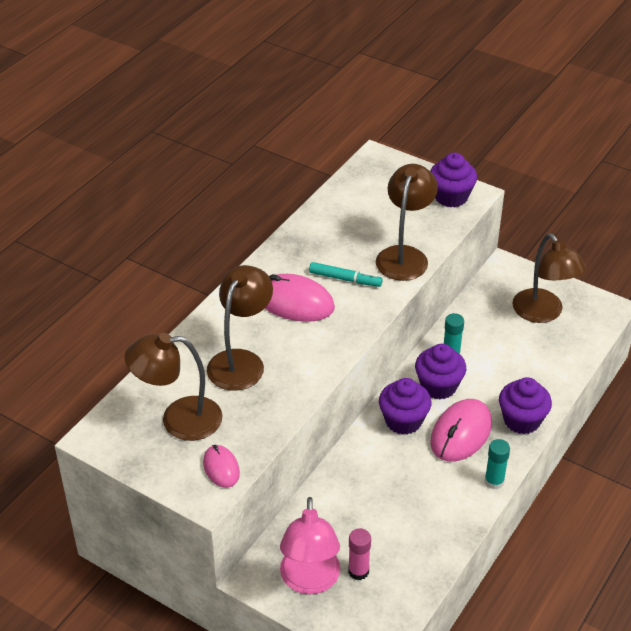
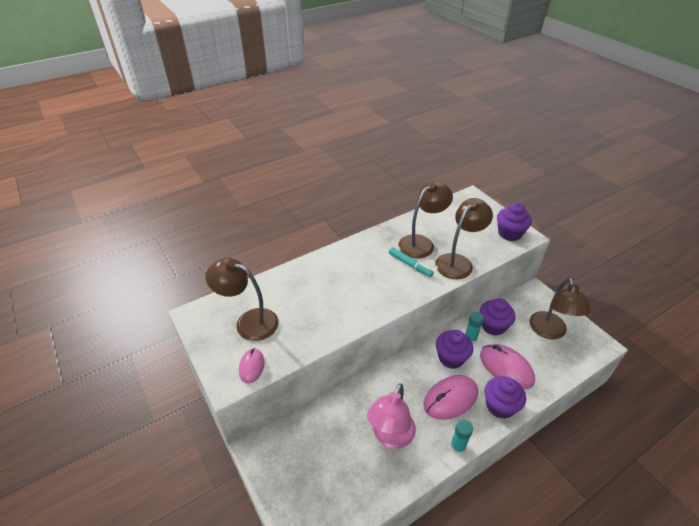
camera: 25 degrees right, 0 degrees up
(241, 361) = (312, 296): brown lamp -> brown lamp (421, 243)
(294, 302) = (369, 269): pink mouse -> pink mouse (506, 368)
(310, 581) = (288, 469): pink lamp -> pink lamp (390, 437)
(358, 571) = (325, 477): pink glue stick -> none
(403, 421) = (415, 374): purple cupcake -> purple cupcake (493, 326)

